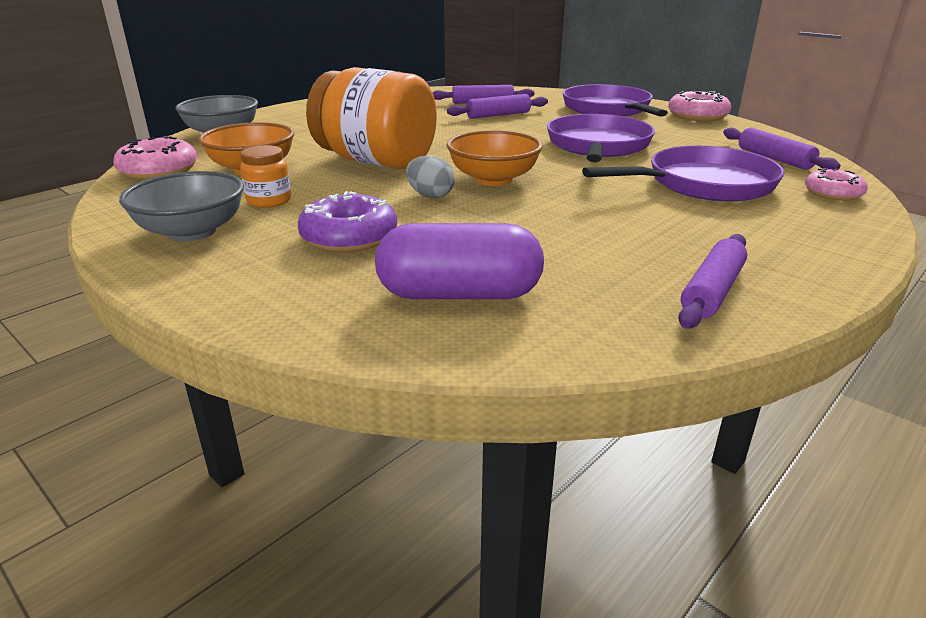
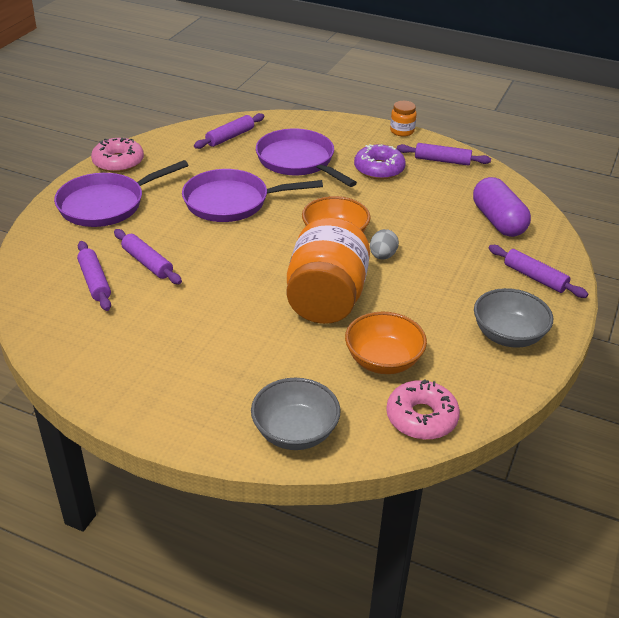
camera: 110 degrees left, 10 degrees up
(269, 201) = (439, 323): orange jar -> orange jar (402, 131)
(275, 283) = (535, 277): none -> purple rolling pin
(349, 237) = (466, 270): purple donut -> purple donut (379, 169)
(833, 193) = (291, 124): pink donut -> none

